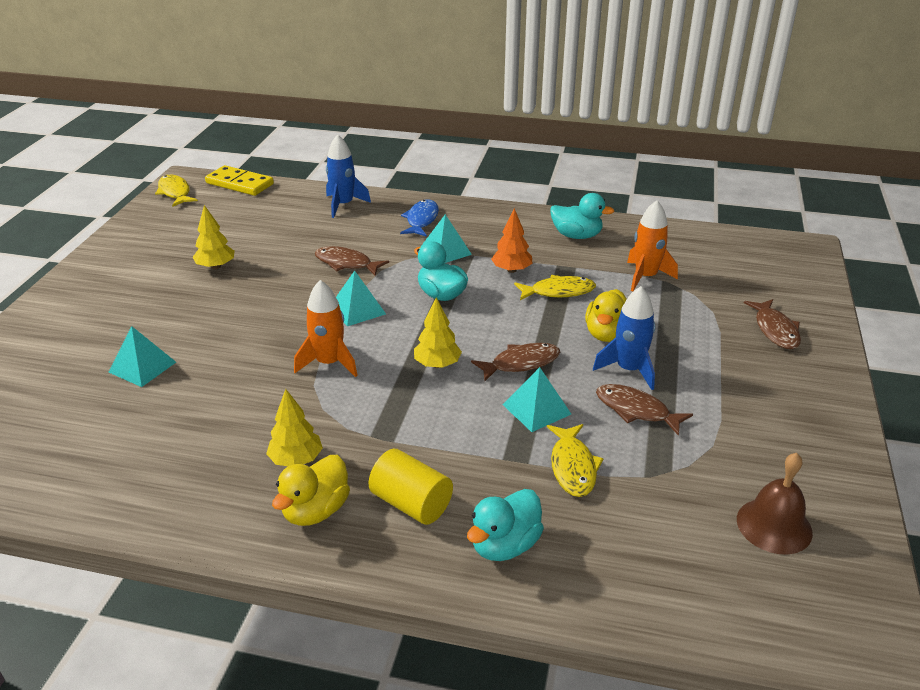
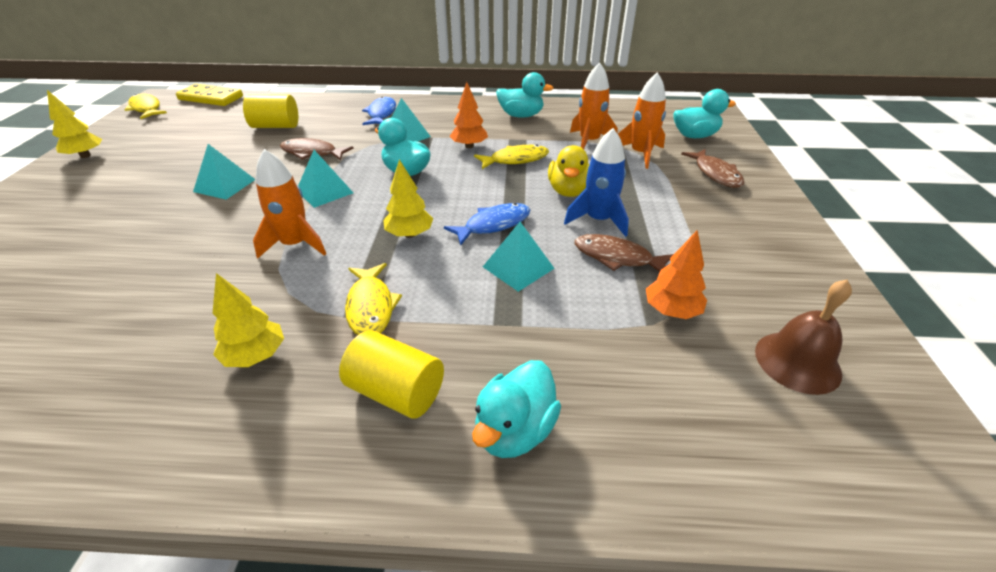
camera: 10 degrees left, 5 degrees up
(142, 367) = (81, 270): turquoise pyramid -> turquoise pyramid (224, 185)
(216, 266) = (179, 166): yellow tree -> yellow tree (85, 156)
(309, 227) = (276, 126): none -> yellow cylinder
(315, 511) = (278, 418): yellow duck -> none
(343, 205) = (309, 107): blue rocket -> none
(521, 363) = (493, 225): brown fish -> blue fish
(573, 467) = (570, 324): yellow fish -> yellow fish (371, 307)
(672, 467) = (671, 310): none -> orange tree
(699, 298) = (640, 154): none -> orange rocket
(770, 280) = (694, 136): none -> turquoise duck

